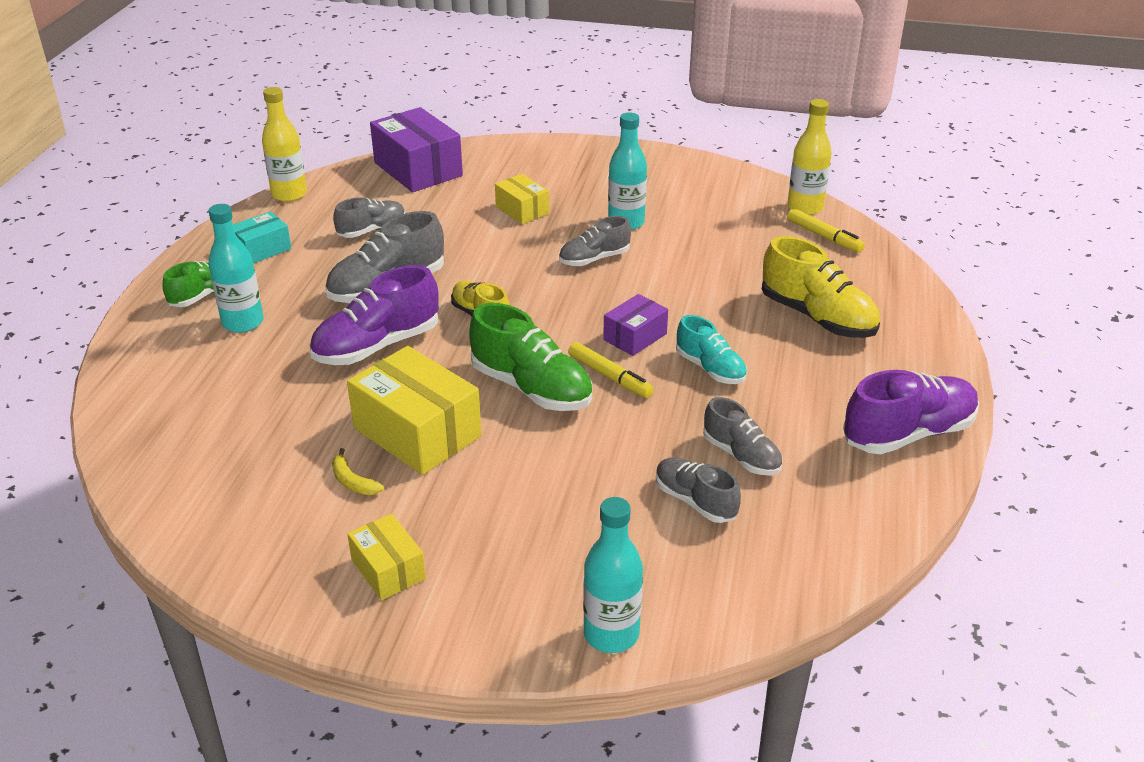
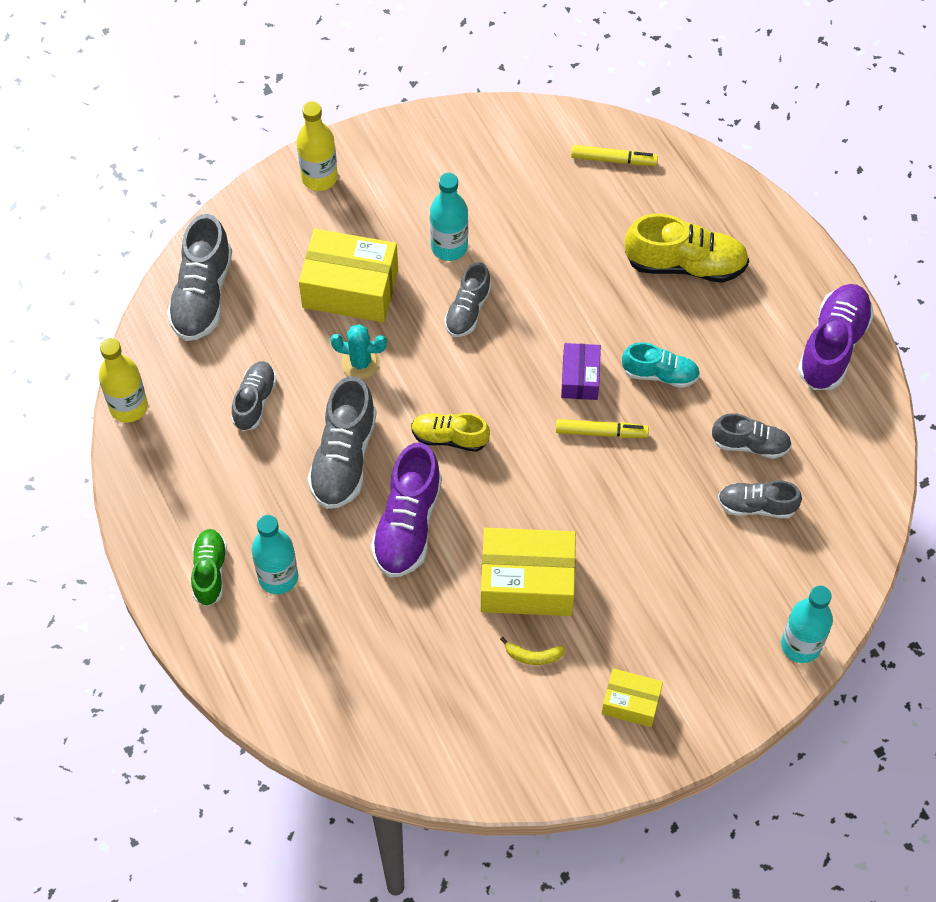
camera: 40 degrees left, 25 degrees up
(262, 249) = (191, 489): turquoise box -> none
(418, 169) = (202, 294): purple box -> grey shoe
(474, 247) = (360, 362): none -> turquoise cactus
(522, 210) = (350, 288): yellow box -> yellow box, size x1.81
(531, 388) = (560, 483): green shoe -> none
(805, 208) = (569, 130): yellow bottle -> yellow bottle (319, 177)

